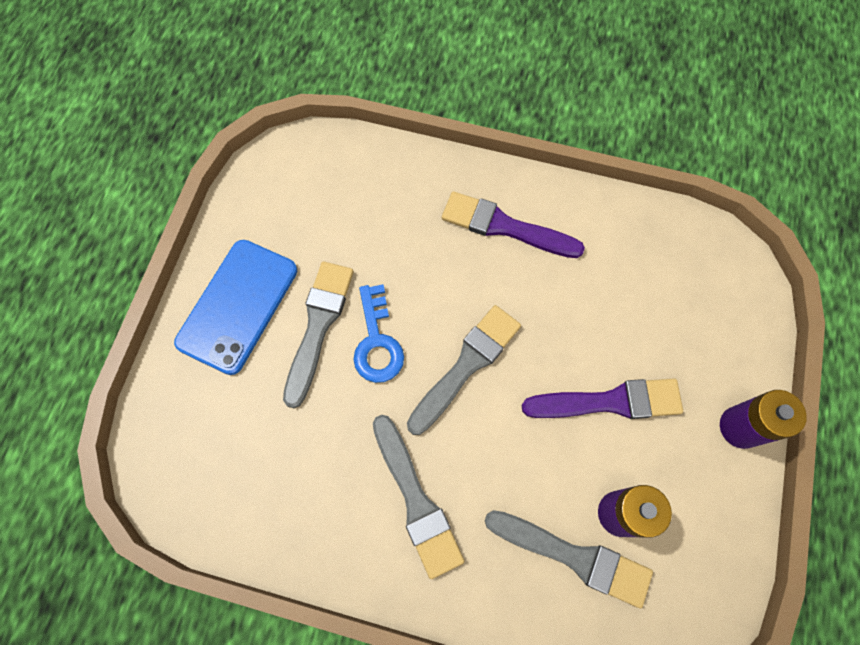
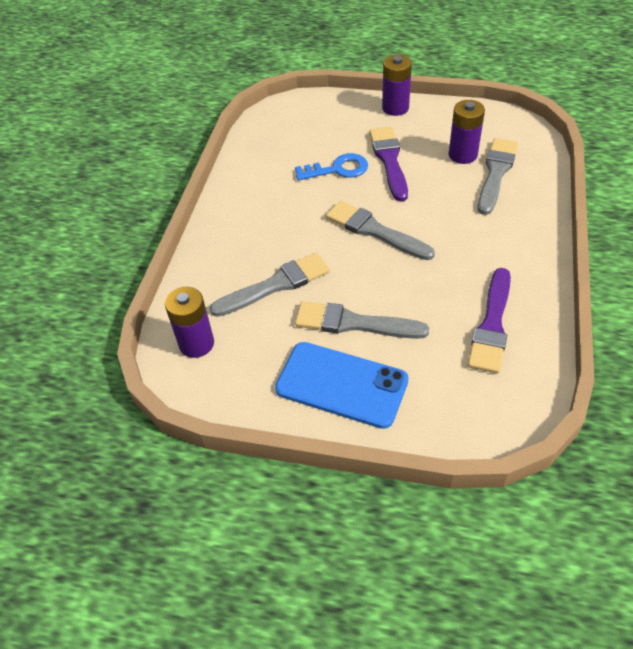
camera: 90 degrees left, 20 degrees down
(317, 168) = (196, 343): none -> purple battery
(376, 342) = (363, 284): blue key -> blue key (338, 169)
(416, 500) = (482, 250): grey brush -> grey brush (275, 285)
(505, 227) = (257, 217): purple brush -> purple brush (492, 325)

